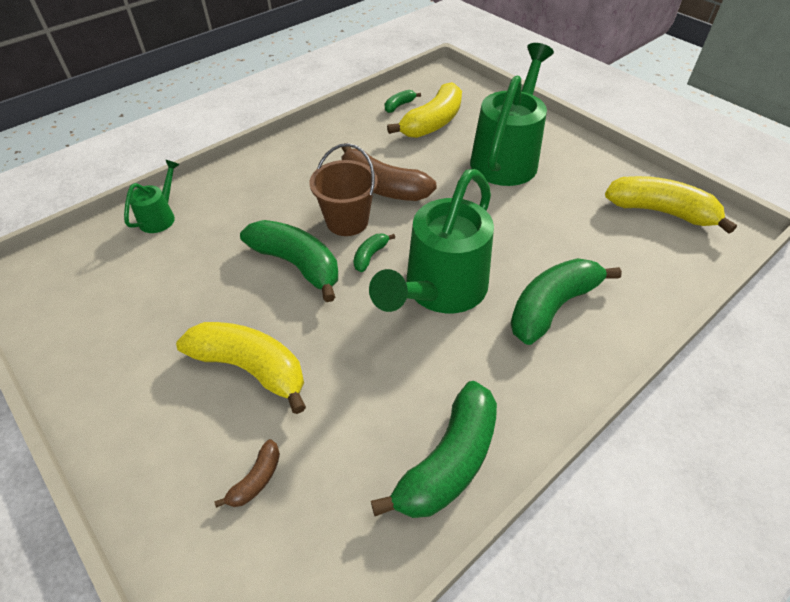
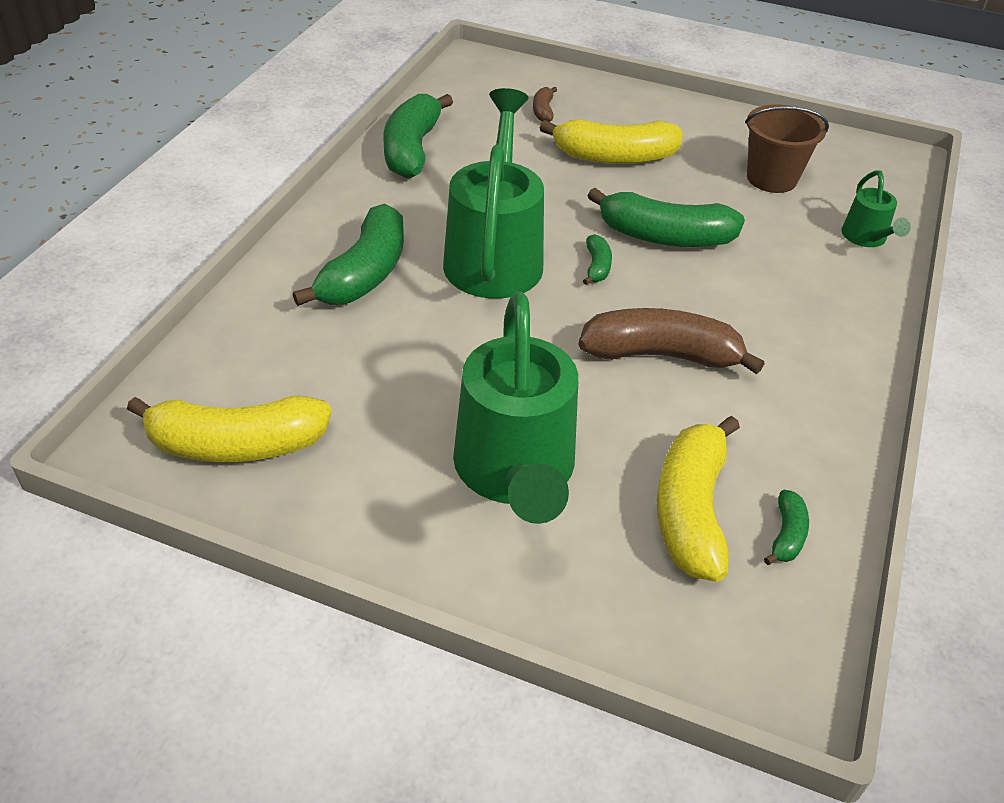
camera: 150 degrees right, 5 degrees down
(347, 221) = (660, 296): brown bucket -> brown bucket (771, 178)

